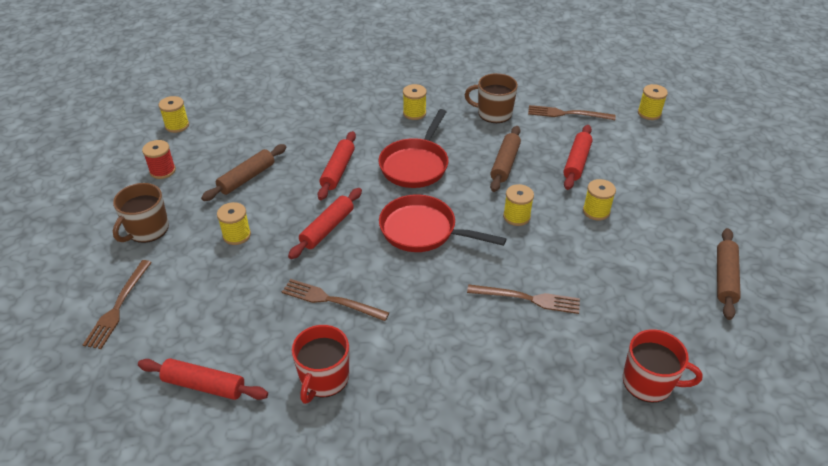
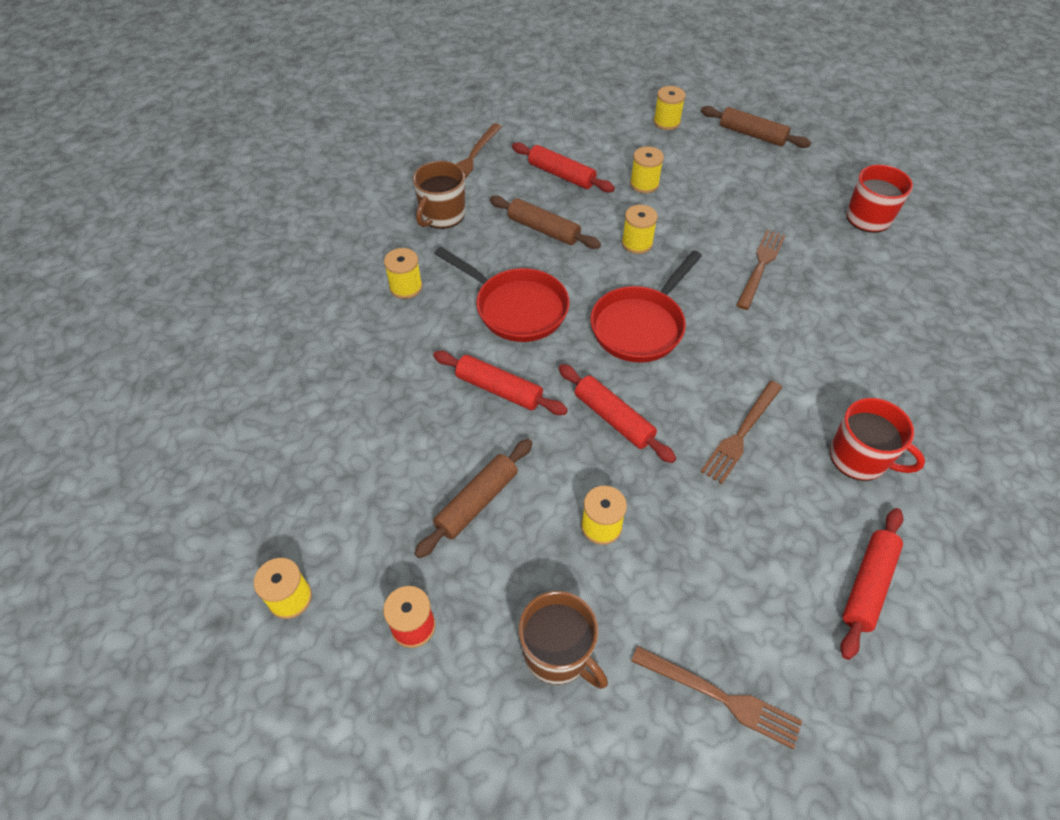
camera: 75 degrees left, 10 degrees up
(246, 178) = (477, 502): brown rolling pin -> brown rolling pin turned 75 degrees clockwise
(649, 113) = (499, 101): yellow spool -> yellow spool (666, 122)

